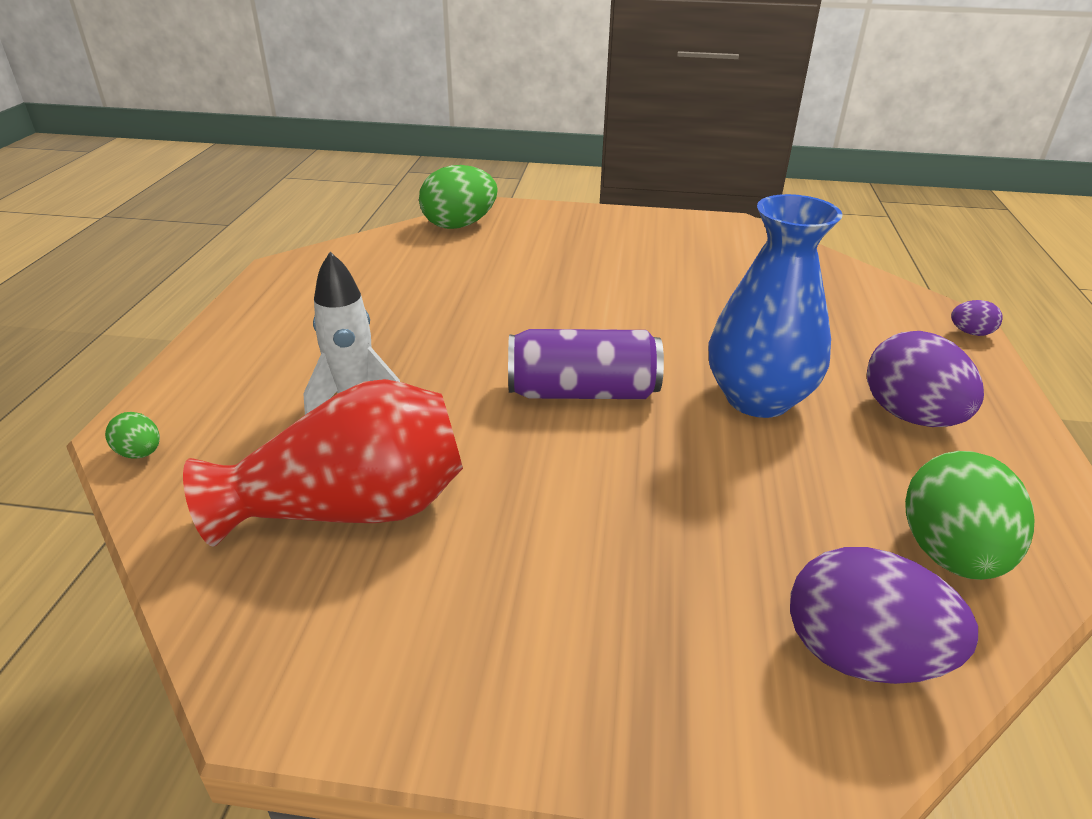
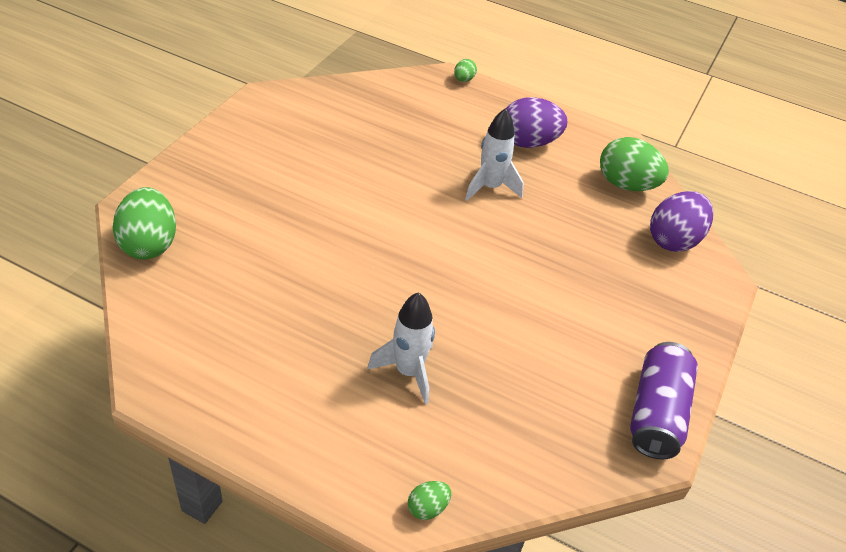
camera: 75 degrees left, 10 degrees up
(351, 509) = (529, 394): red vase -> none
(582, 392) = (452, 256): purple can -> purple can (657, 413)
(758, 398) = (490, 187): blue vase -> white rocket
(970, 333) = (463, 80): purple egg -> green egg

